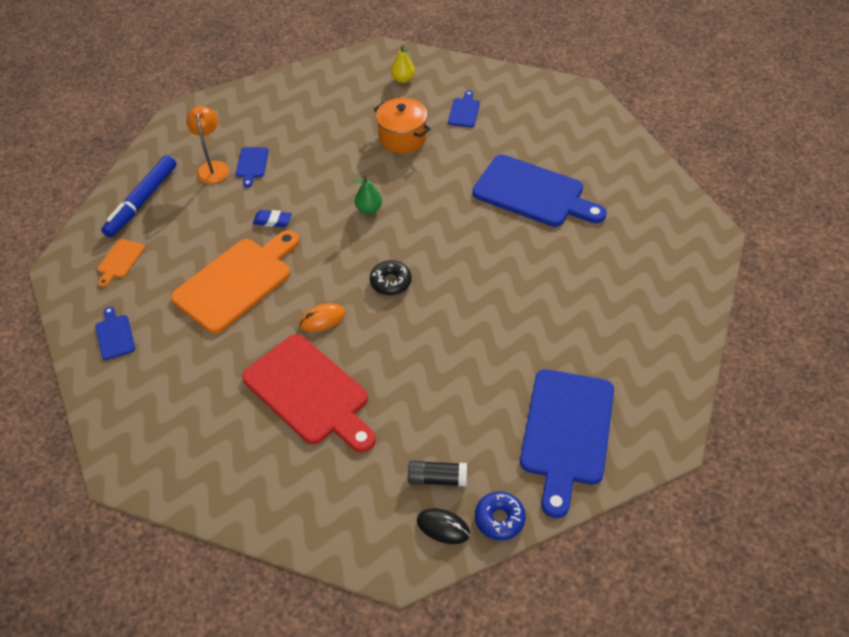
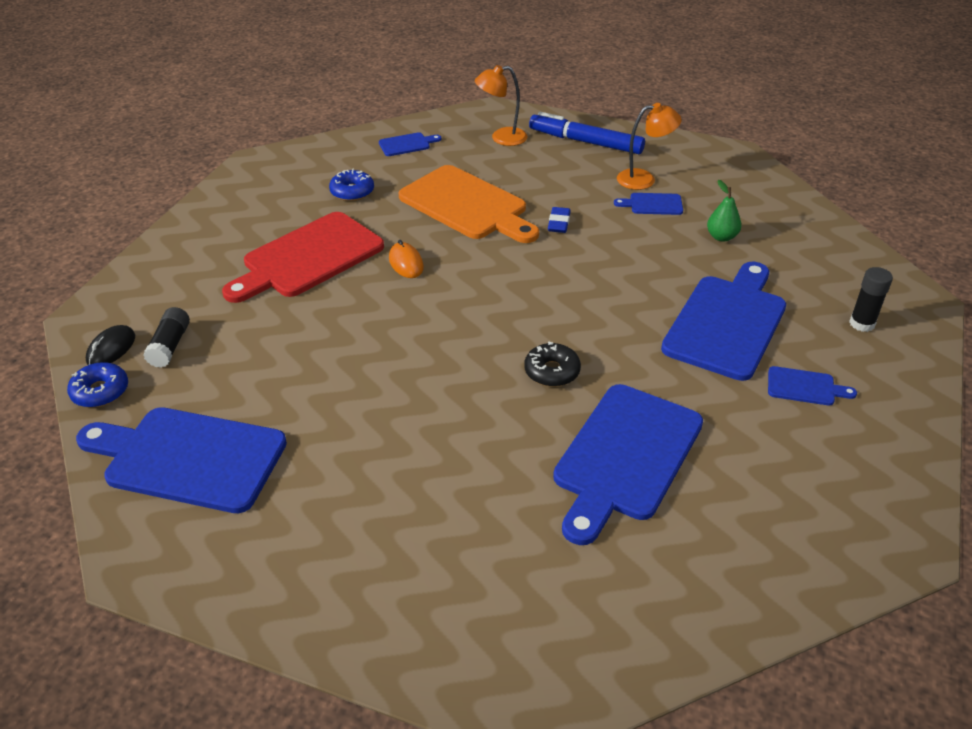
camera: 90 degrees right, 10 degrees down
(120, 261) = (501, 138): orange cutting board -> orange lamp
(199, 372) = (352, 192): none -> blue donut
(369, 209) = (581, 294): green pear -> green pear (721, 237)
(390, 282) = (456, 312): black donut -> black donut (552, 371)
(402, 138) = (727, 323): orange pot -> blue cutting board
(403, 79) = (862, 323): yellow pear -> black glue stick

